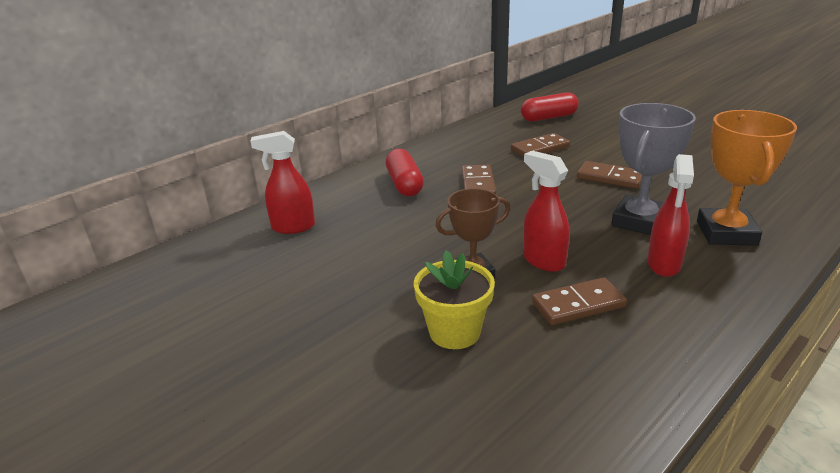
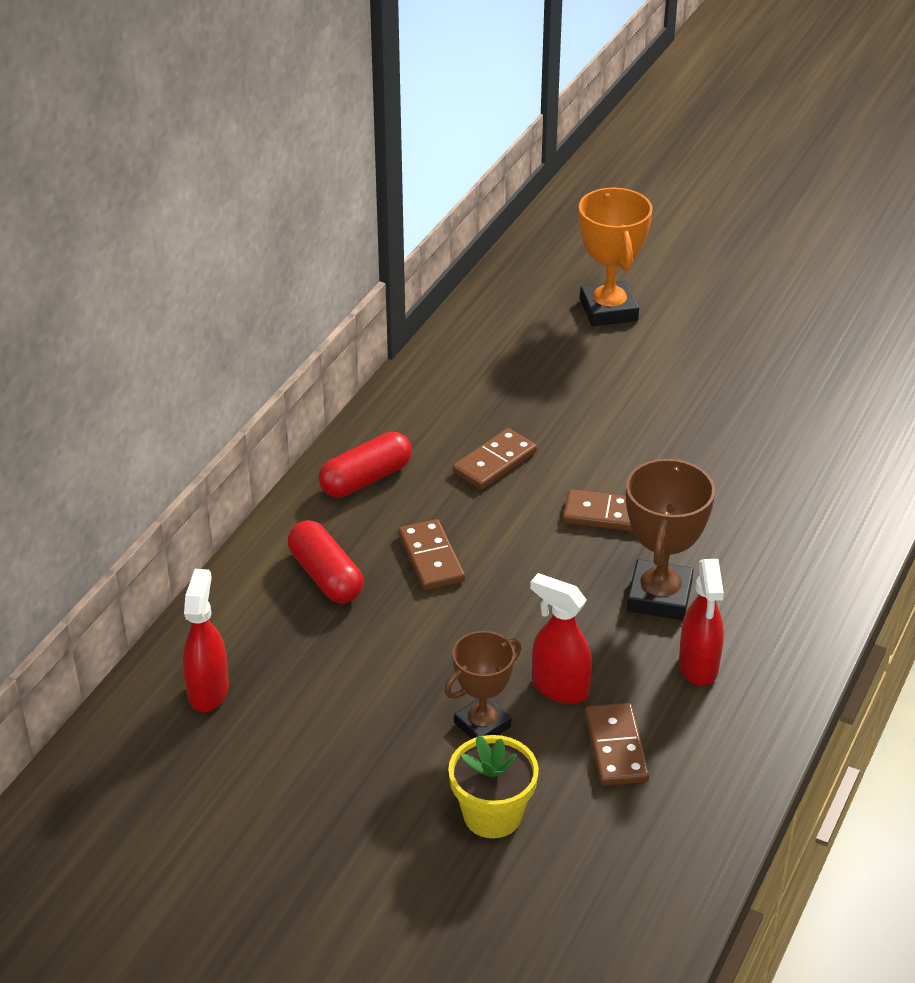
camera: 20 degrees left, 10 degrees up
(293, 227) = (208, 691): red spray bottle -> red spray bottle turned 120 degrees clockwise
(549, 118) = (487, 380): red capsule -> red capsule (366, 479)
(578, 304) = (615, 747): brown domino -> brown domino turned 60 degrees counterclockwise
(639, 221) = (659, 596): grey trophy -> brown trophy
(726, 233) = (763, 599): orange trophy -> orange trophy (608, 310)

